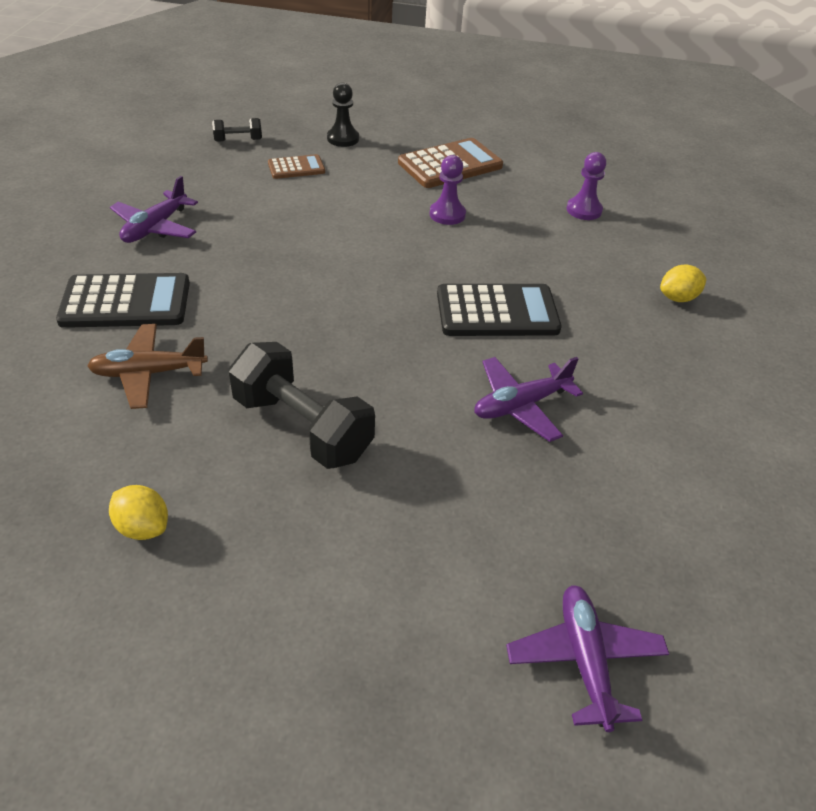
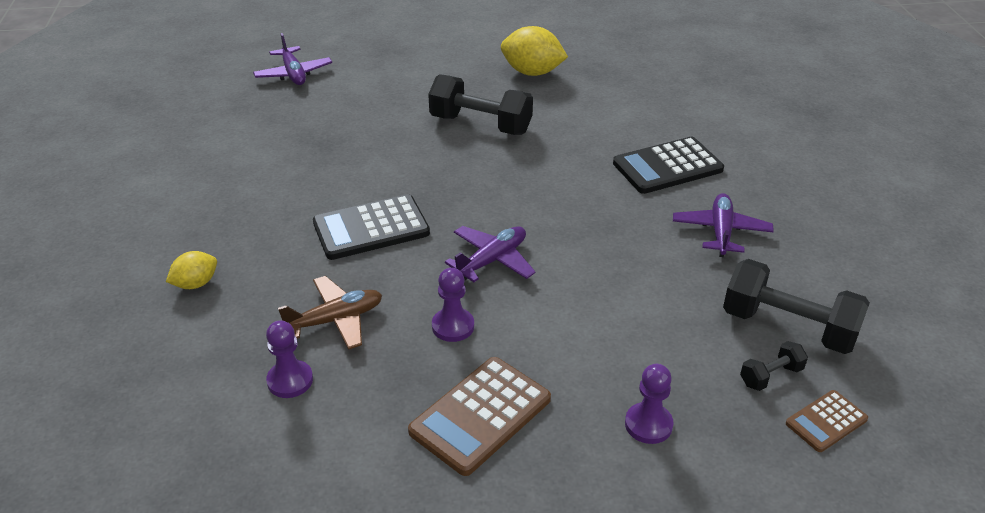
camera: 165 degrees right, 5 degrees down
(143, 527) = (532, 72): yellow lemon -> yellow lemon, size x1.75
(149, 373) = (601, 130): brown plane -> brown plane (335, 320)
(191, 158) = (788, 327): none -> black dumbbell
(296, 168) = (662, 349): brown calculator -> brown calculator (826, 421)
(343, 139) = (648, 424): black pawn -> purple pawn
(521, 405) = (339, 165): purple plane -> purple plane (492, 260)

